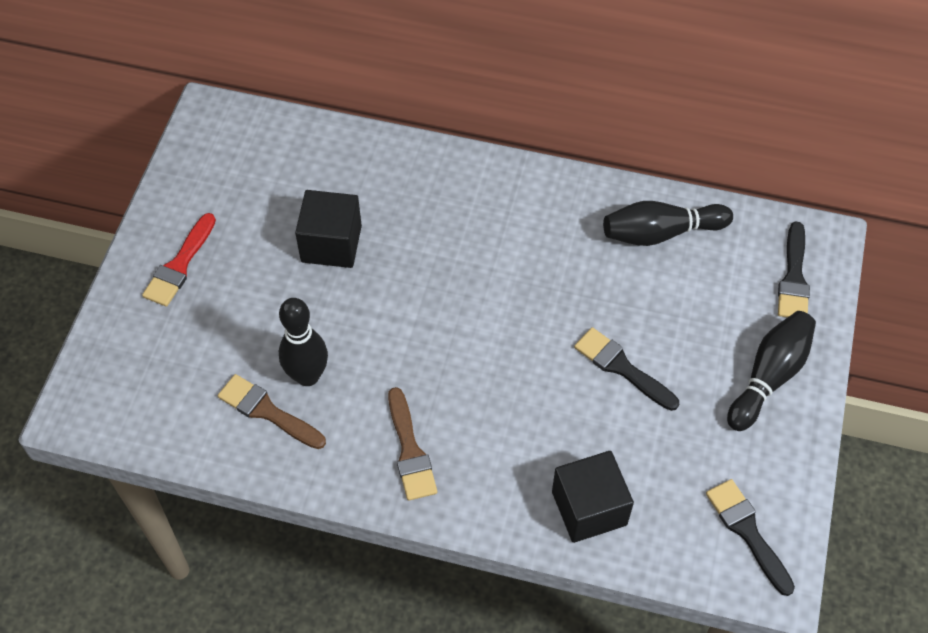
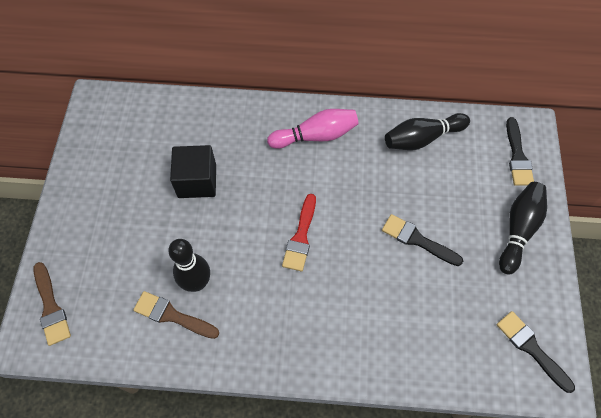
camera: 10 degrees left, 5 degrees up
(180, 265) = (90, 213): red brush -> red brush (301, 236)
(410, 450) = (281, 328): brown brush -> brown brush (51, 307)
(509, 207) = (316, 136): none -> pink bowling pin
(589, 508) = (417, 350): black cube -> none

